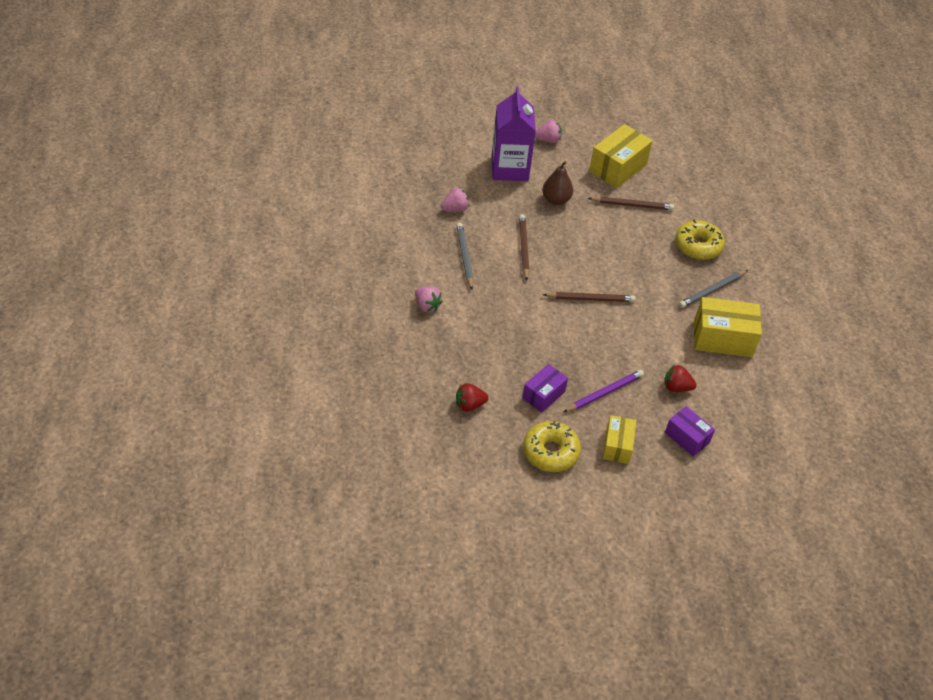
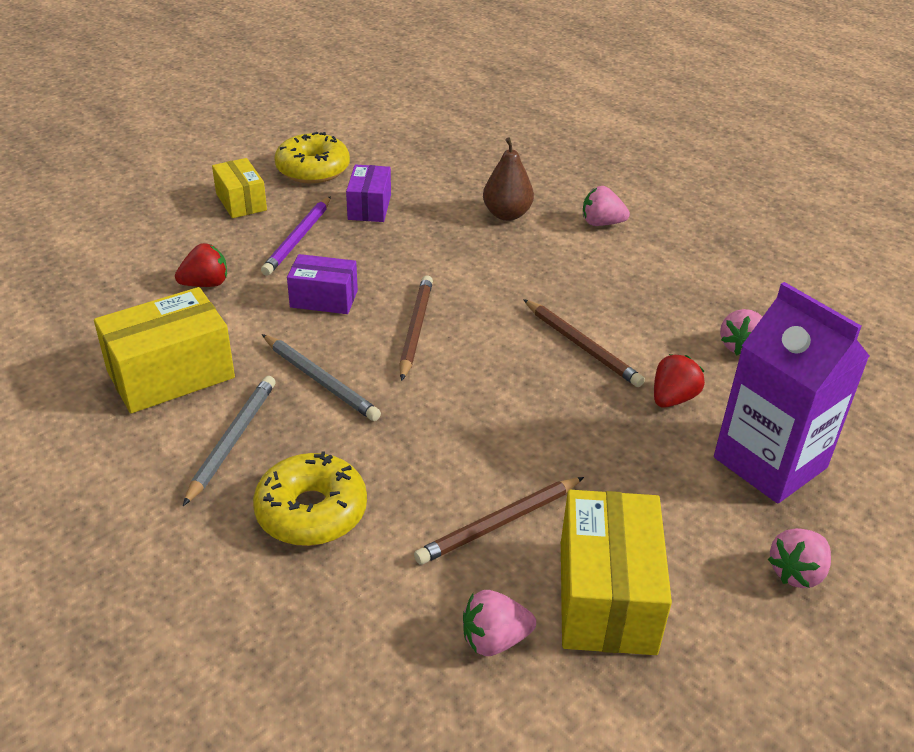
camera: 145 degrees right, 10 degrees down
(464, 257) = (638, 293): grey pencil -> grey pencil (320, 380)
(469, 405) = (439, 167): red strawberry -> red strawberry (672, 398)
(556, 200) = (631, 451): brown pear -> brown pear (507, 214)
(590, 299) = (415, 329): brown pencil -> brown pencil turned 135 degrees clockwise
(665, 177) = (494, 640): none -> pink strawberry
(687, 438) = (158, 242): purple box -> purple box (324, 299)

